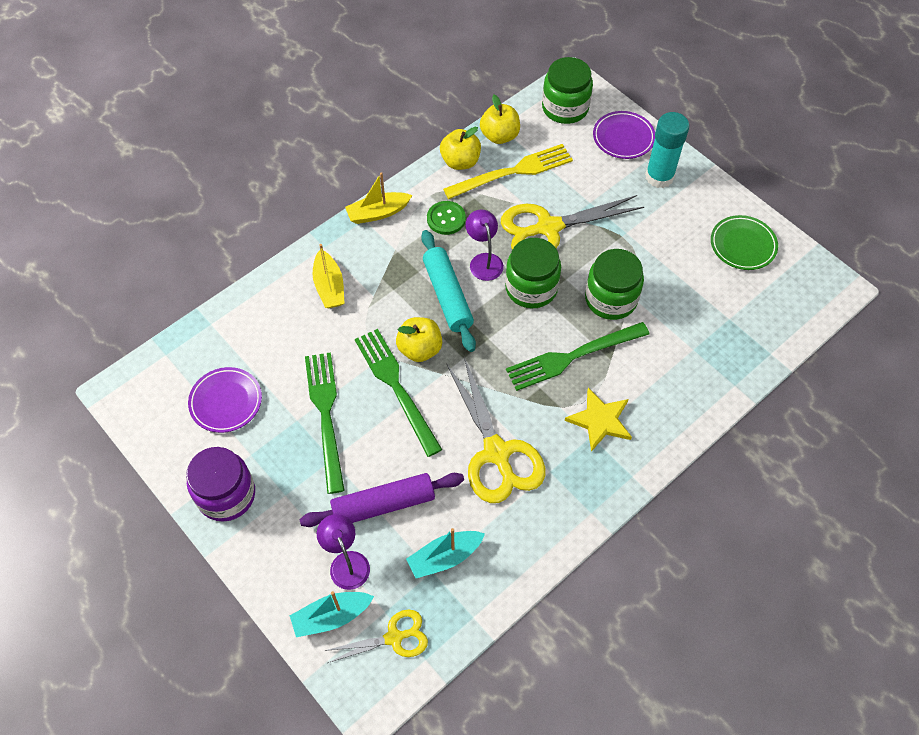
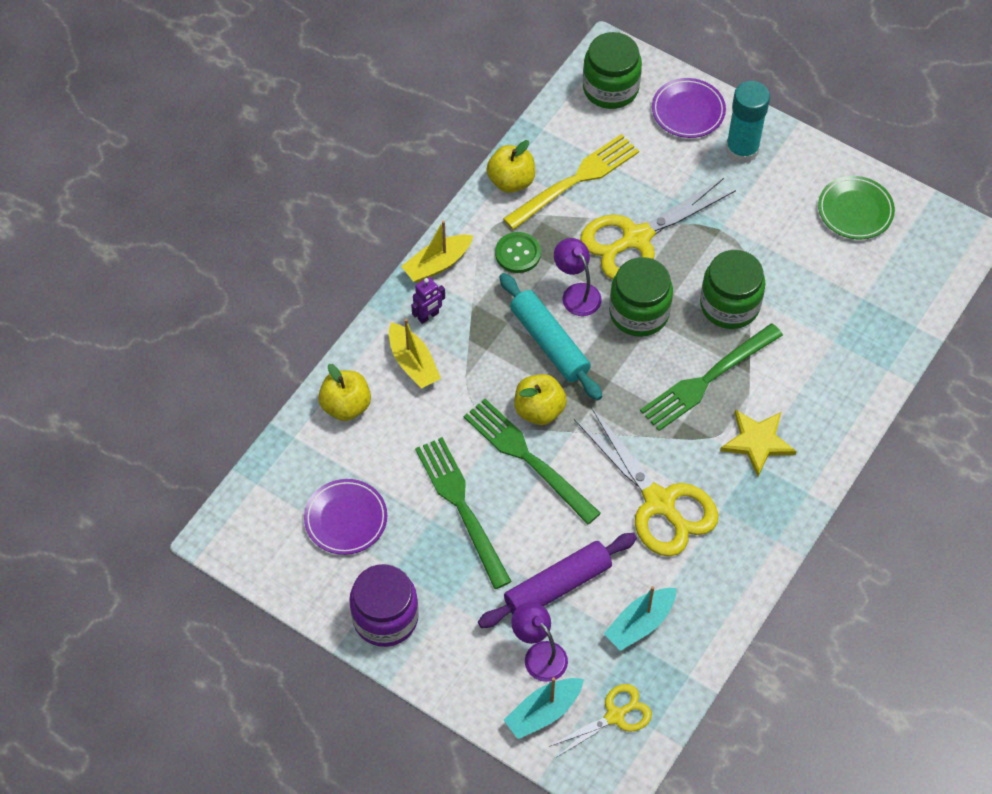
camera: 15 degrees left, 0 degrees up
(355, 252) = (428, 316): none -> purple robot
(499, 136) = (546, 139): yellow apple -> yellow apple (346, 406)

